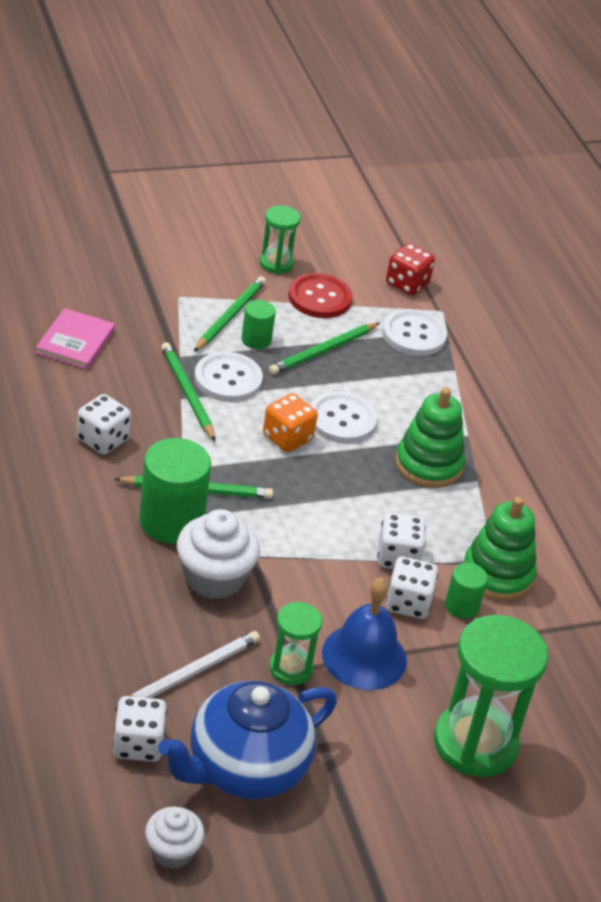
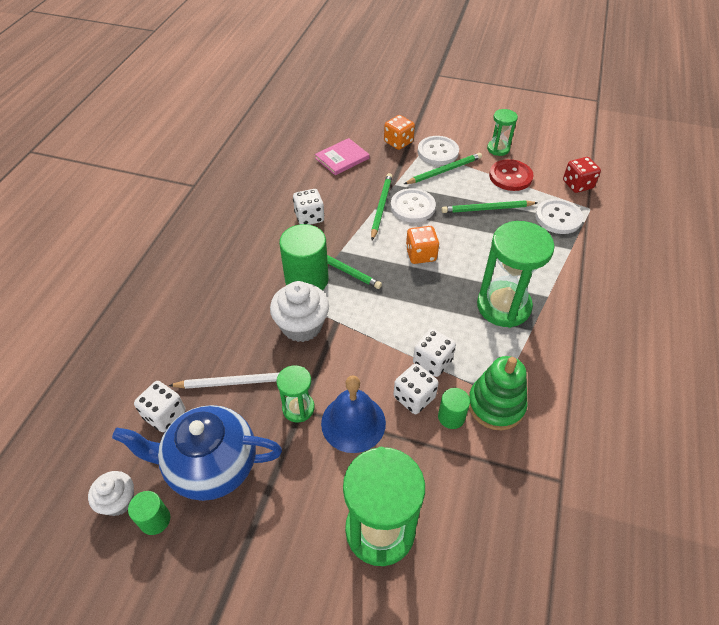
camera: 40 degrees right, 10 degrees up
(135, 293) = (398, 142): none -> orange dice
(256, 340) = (449, 189): green cylinder -> green cylinder (155, 520)
(342, 420) = (466, 255): white button -> white button (438, 152)
(428, 465) = (503, 306): green stacking toy -> green hourglass

